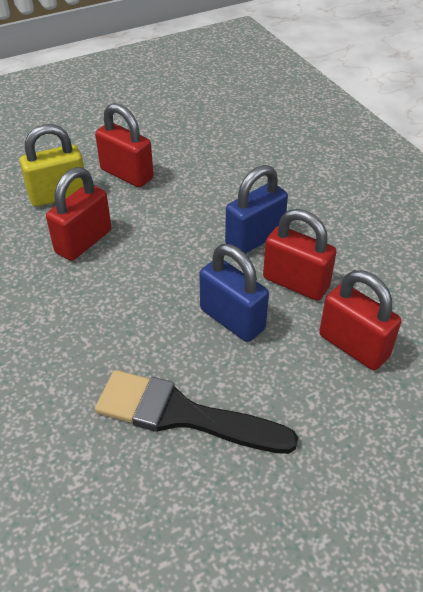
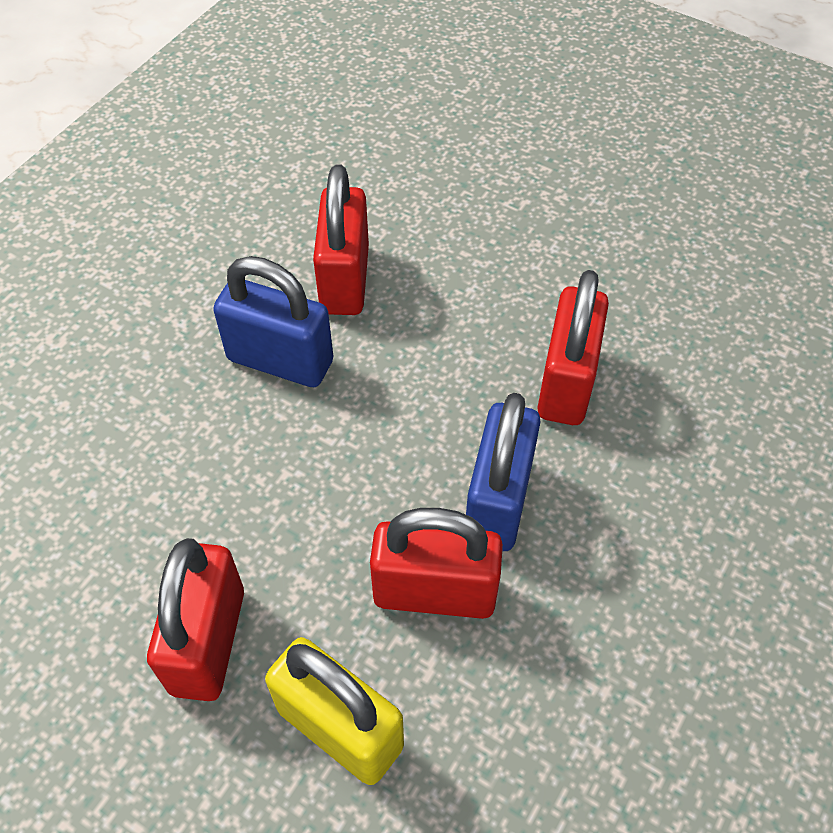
camera: 120 degrees left, 10 degrees up
(182, 415) = (632, 300): black brush -> none
(232, 319) = (457, 317): blue padlock -> blue padlock (498, 501)
(353, 346) = (415, 193): red padlock -> red padlock (566, 383)

